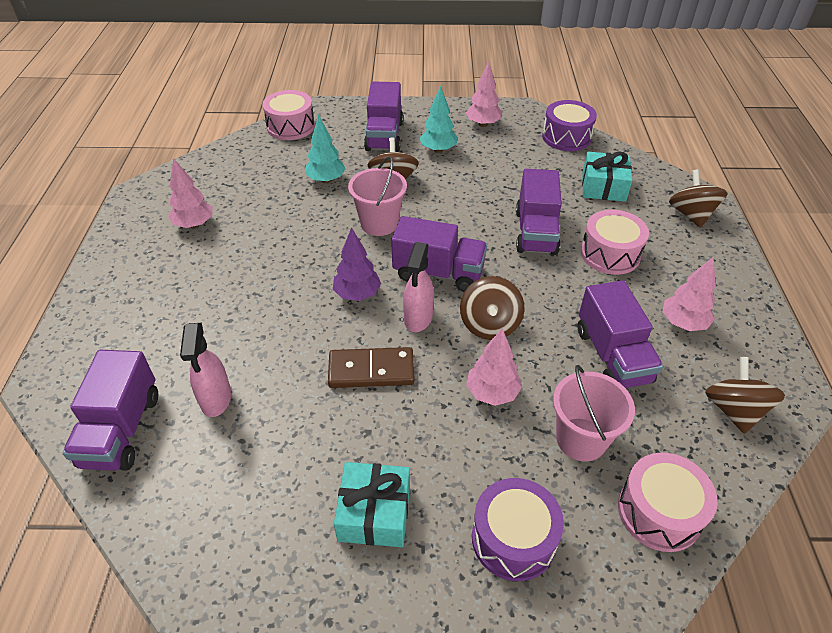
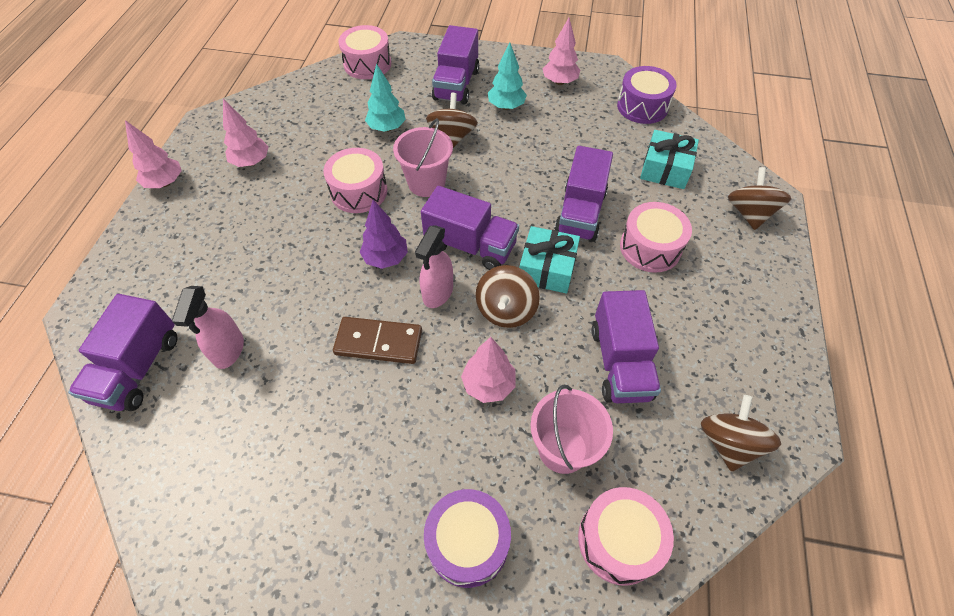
camera: 10 degrees right, 10 degrees up
(313, 238) = (359, 191): none -> pink drum
(374, 513) = (344, 492): turquoise gift -> turquoise gift (547, 268)
(683, 323) = (704, 337): pink tree -> pink tree (165, 183)

